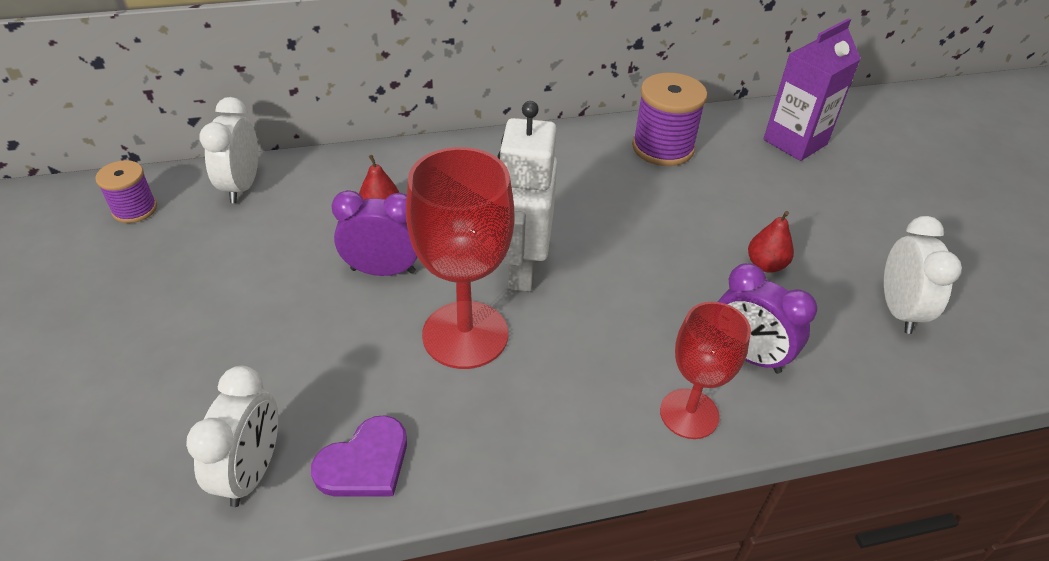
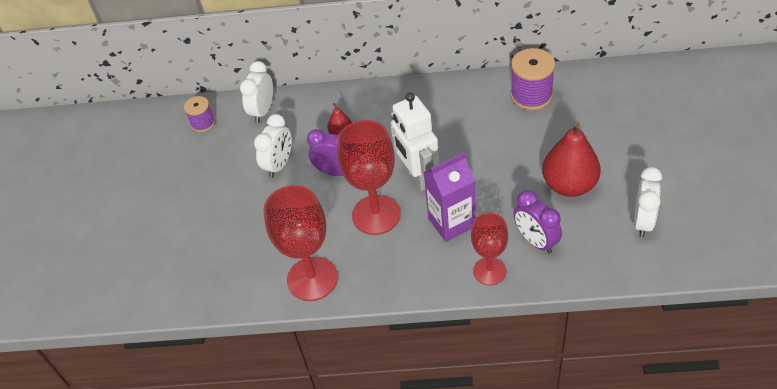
camera: 20 degrees right, 5 degrees up
(252, 472) = (257, 277): white clock -> white clock (279, 165)
(365, 462) = (312, 279): purple heart -> red goblet
(522, 268) = (417, 176): white robot -> white robot turned 45 degrees counterclockwise
(765, 265) = (569, 185): red pear -> red pear, size x2.06
(795, 142) = (627, 95): purple carton -> purple carton (451, 222)

